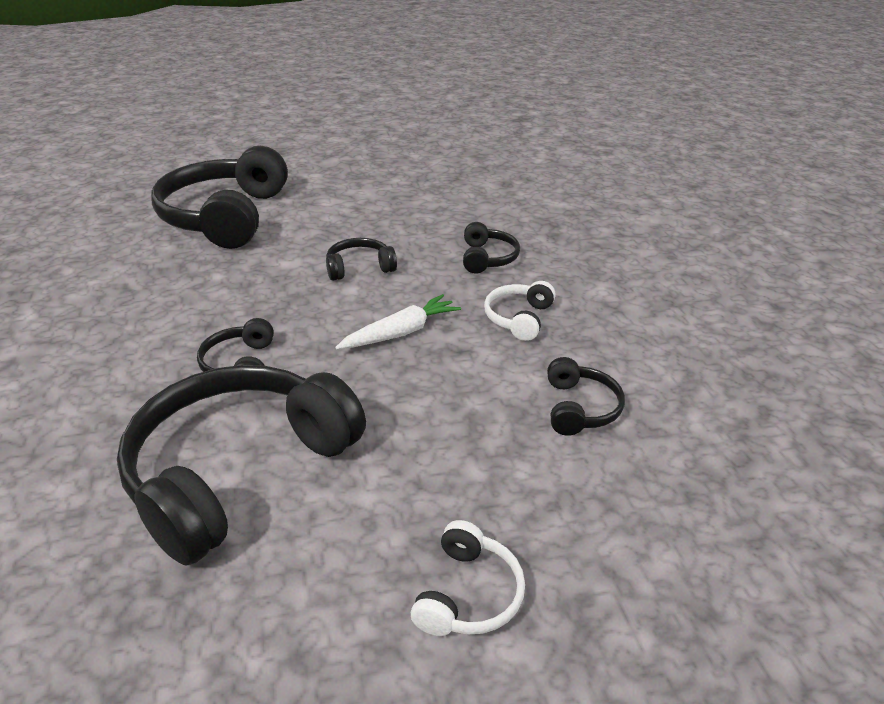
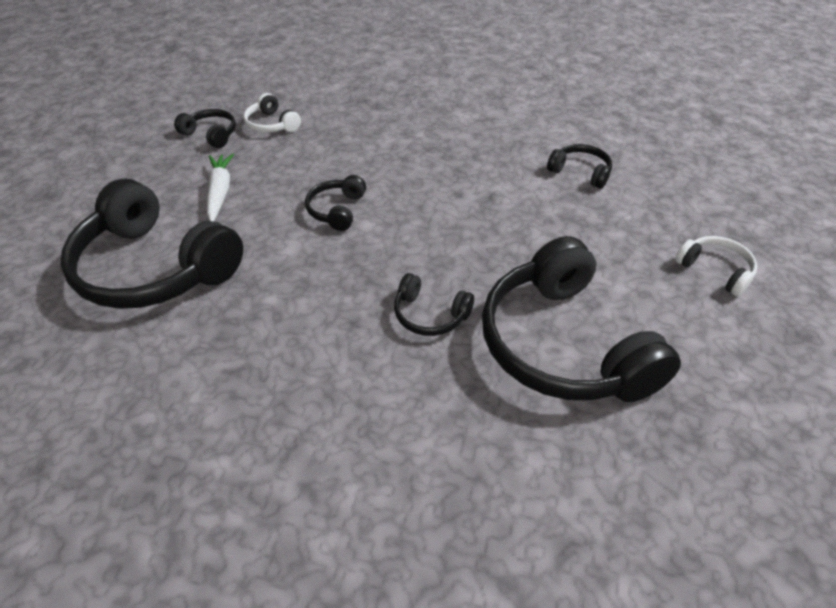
camera: 60 degrees left, 10 degrees up
(401, 332) = (448, 217): white carrot -> white carrot (220, 192)
(487, 258) = (381, 144): black headphones -> black headphones (211, 135)
(519, 318) = (470, 159): white headphones -> white headphones (272, 124)

